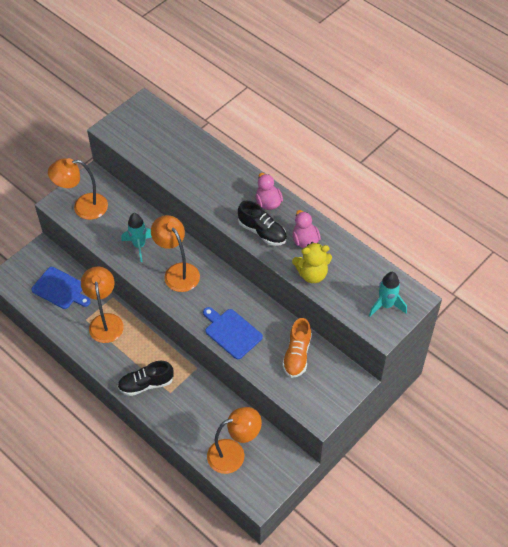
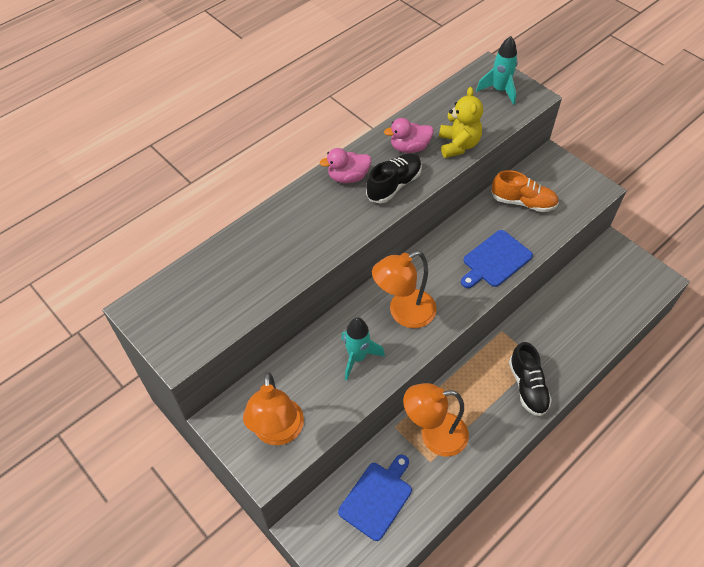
camera: 85 degrees left, 0 degrees up
(234, 453) = (610, 299): orange lamp -> none

